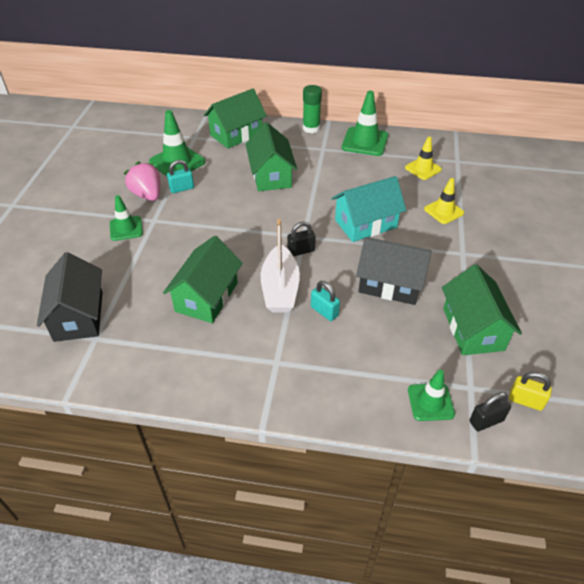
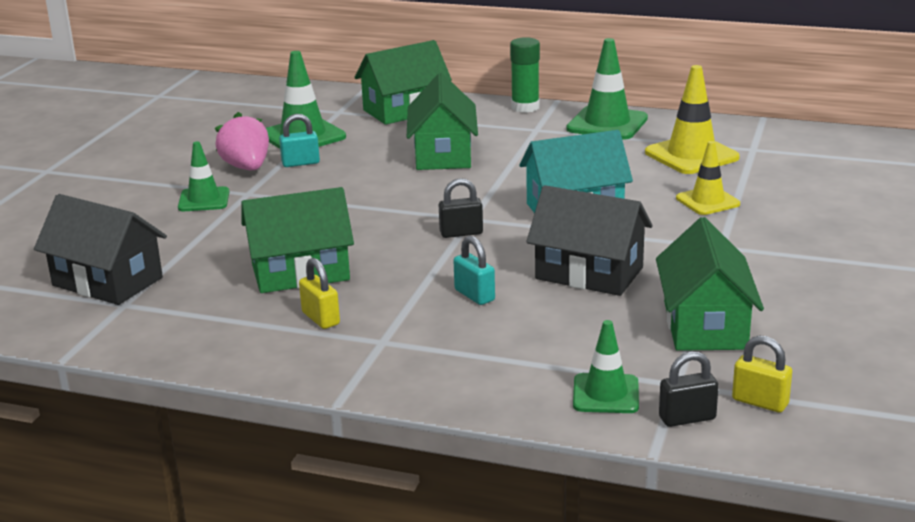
camera: 10 degrees right, 20 degrees down
(78, 316) = (107, 282): black house -> black house turned 60 degrees counterclockwise
(207, 297) = (300, 272): green house -> green house turned 45 degrees clockwise
(231, 342) = (320, 318): none -> yellow padlock
(280, 288) = (414, 269): white boat -> none
(423, 169) = (691, 155): yellow traffic cone -> yellow traffic cone, size x1.57

